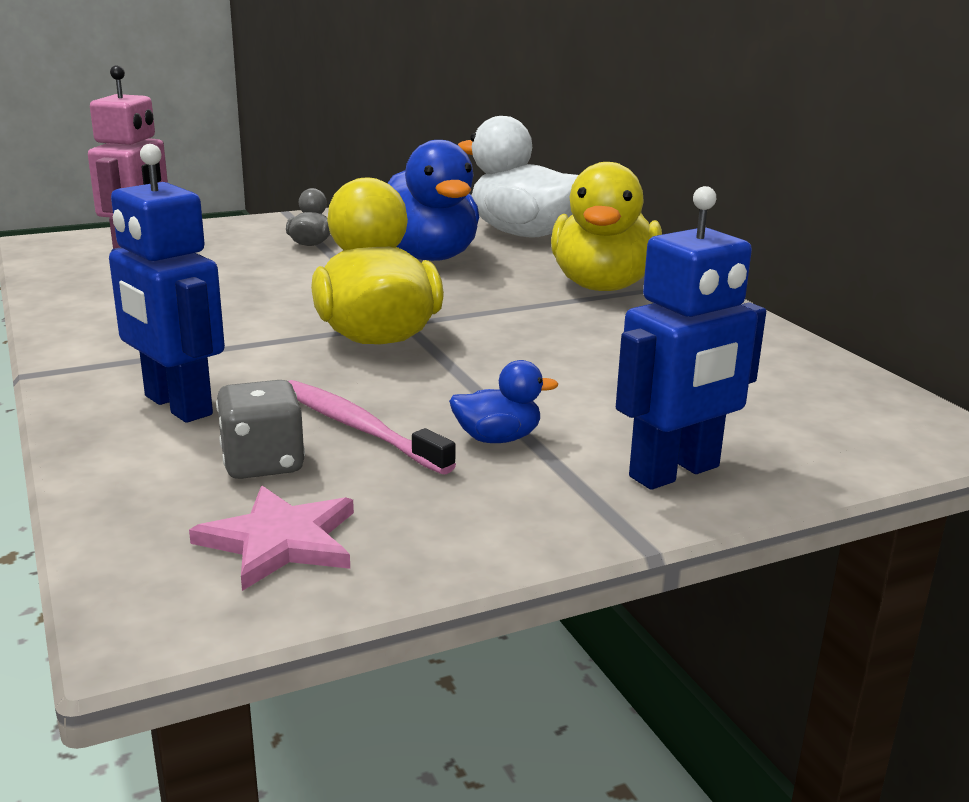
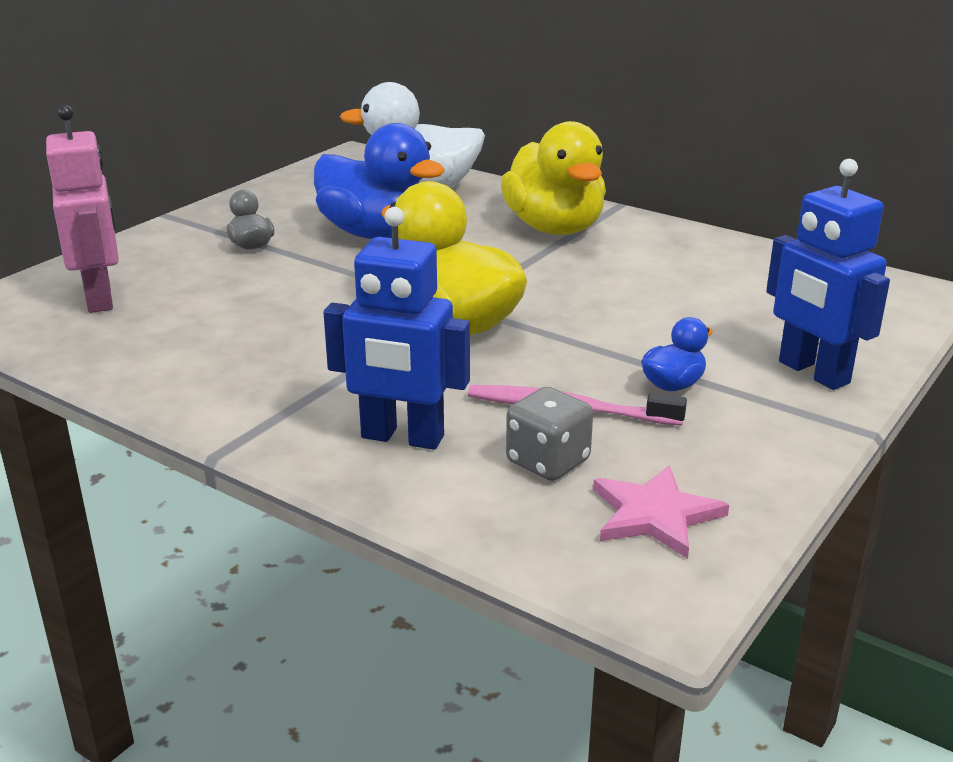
camera: 30 degrees left, 5 degrees up
(675, 472) = (813, 372): blue robot -> blue robot turned 120 degrees clockwise

